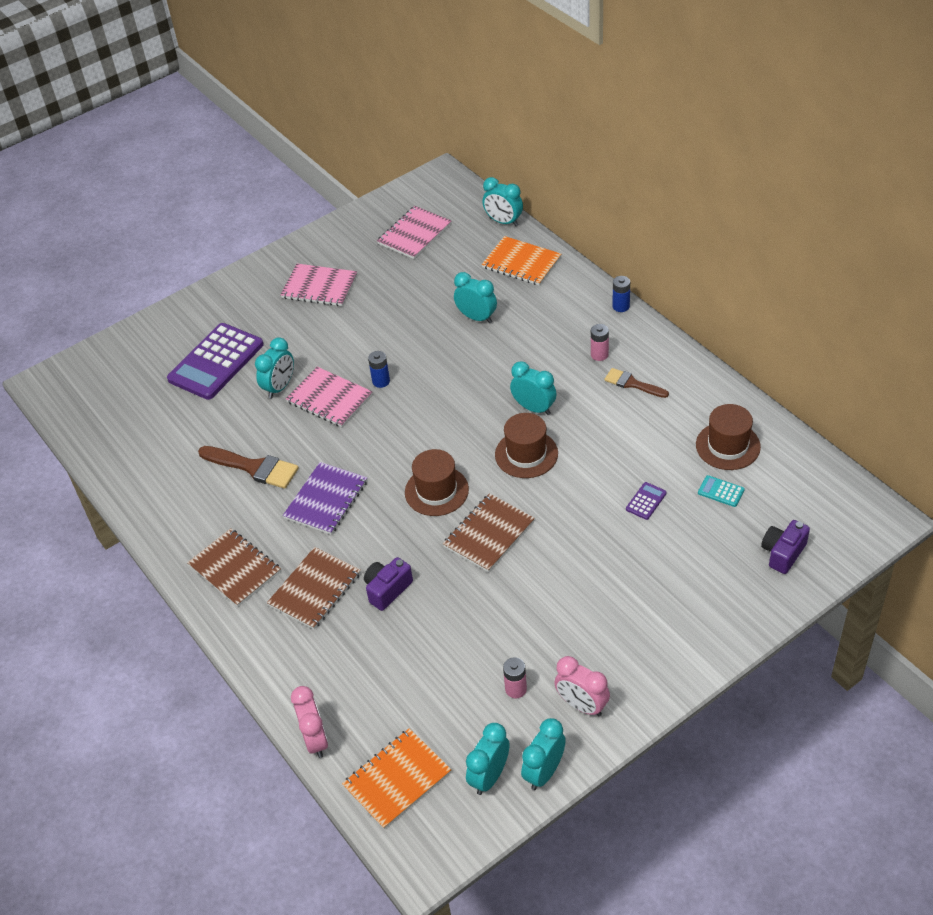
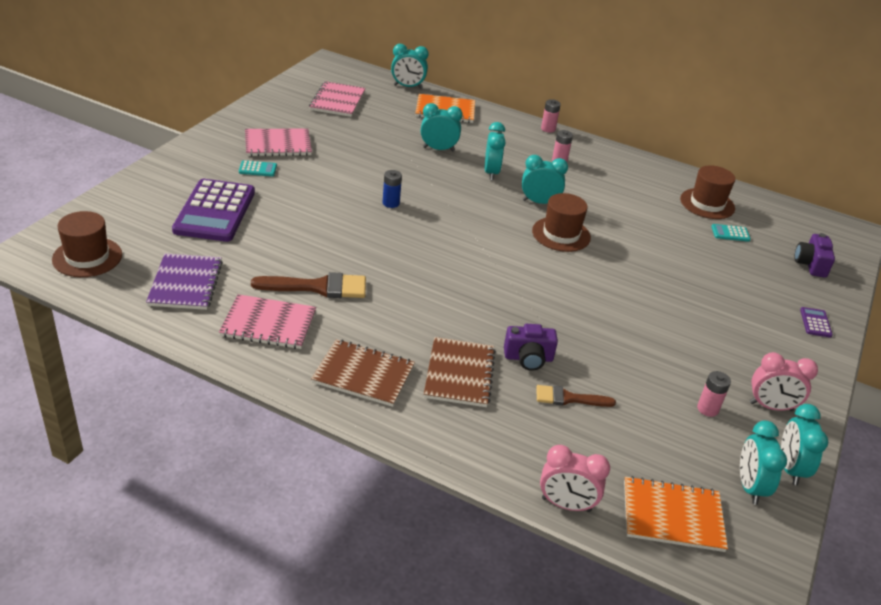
camera: 35 degrees left, 10 degrees down
(279, 387) = (296, 221): turquoise clock -> turquoise clock (491, 173)
(282, 316) = (257, 169): none -> turquoise calculator
(315, 739) = (566, 504): pink clock -> pink clock turned 150 degrees clockwise
(326, 500) = (411, 299): purple notebook -> purple notebook (185, 283)
(329, 399) = (352, 222): pink notebook -> pink notebook (268, 324)
(387, 589) = (528, 358): purple camera -> purple camera turned 105 degrees counterclockwise
(397, 779) = (672, 516): orange notebook -> orange notebook turned 75 degrees clockwise
(436, 491) = (508, 274): brown hat -> brown hat (87, 257)
(489, 534) = (580, 296): brown notebook -> none
(621, 306) = (548, 129): blue battery -> pink battery
(632, 384) = (601, 175): brown brush -> brown brush (568, 398)
(646, 501) = (683, 249): purple calculator -> purple calculator (815, 323)

